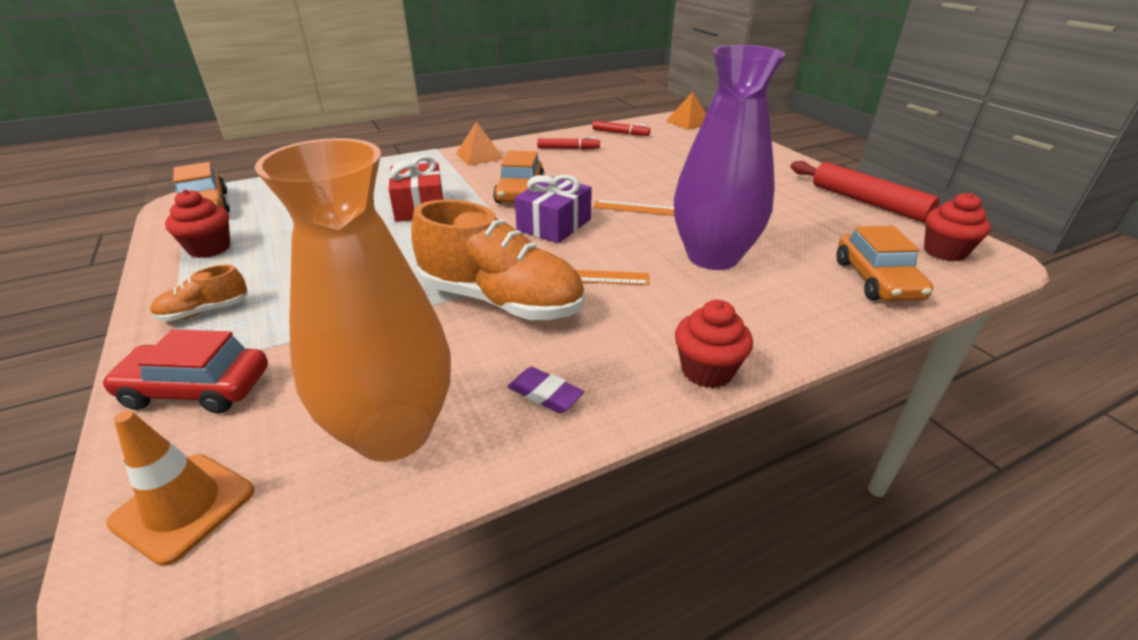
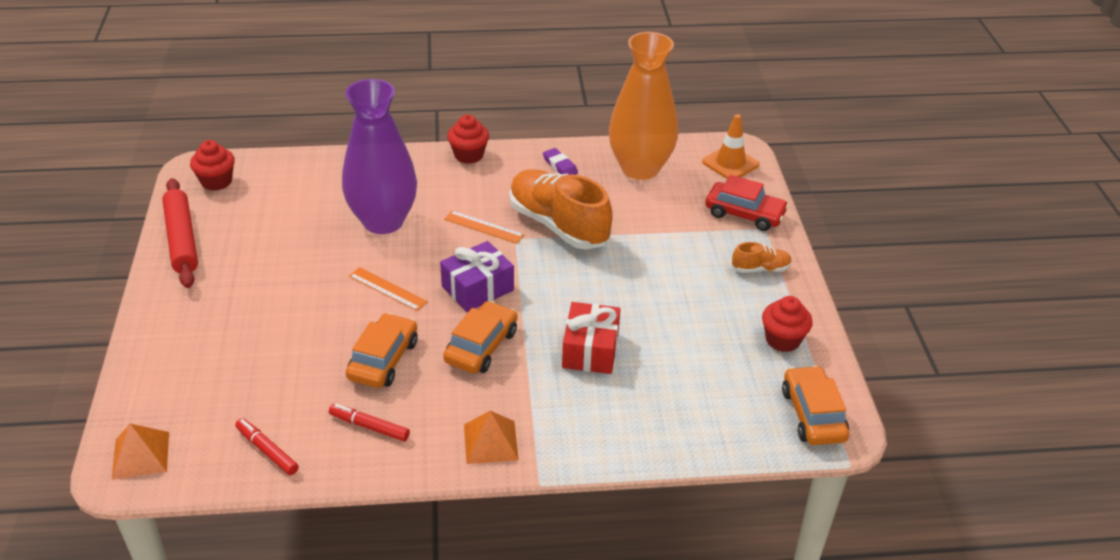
camera: 160 degrees left, 5 degrees up
(876, 280) = (300, 175): orange car -> orange car (383, 360)

